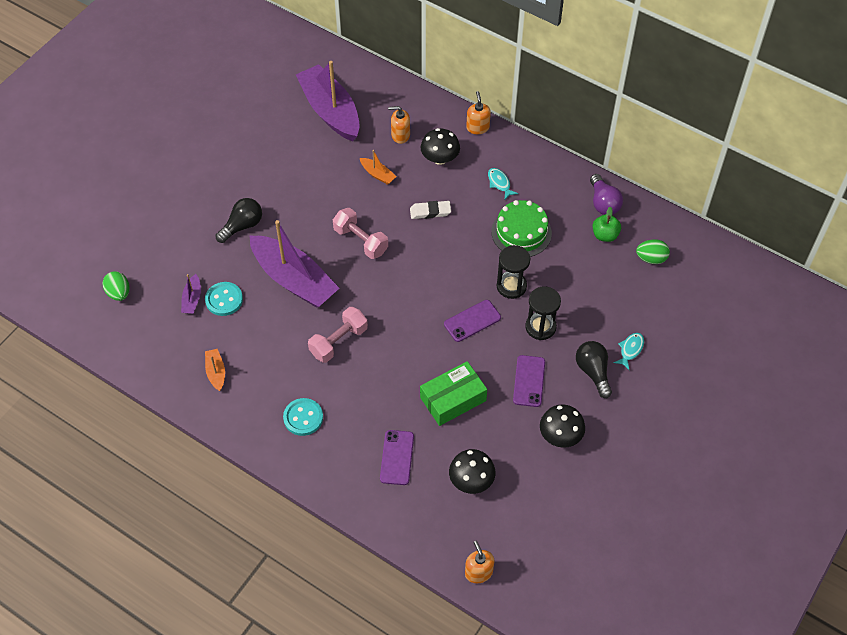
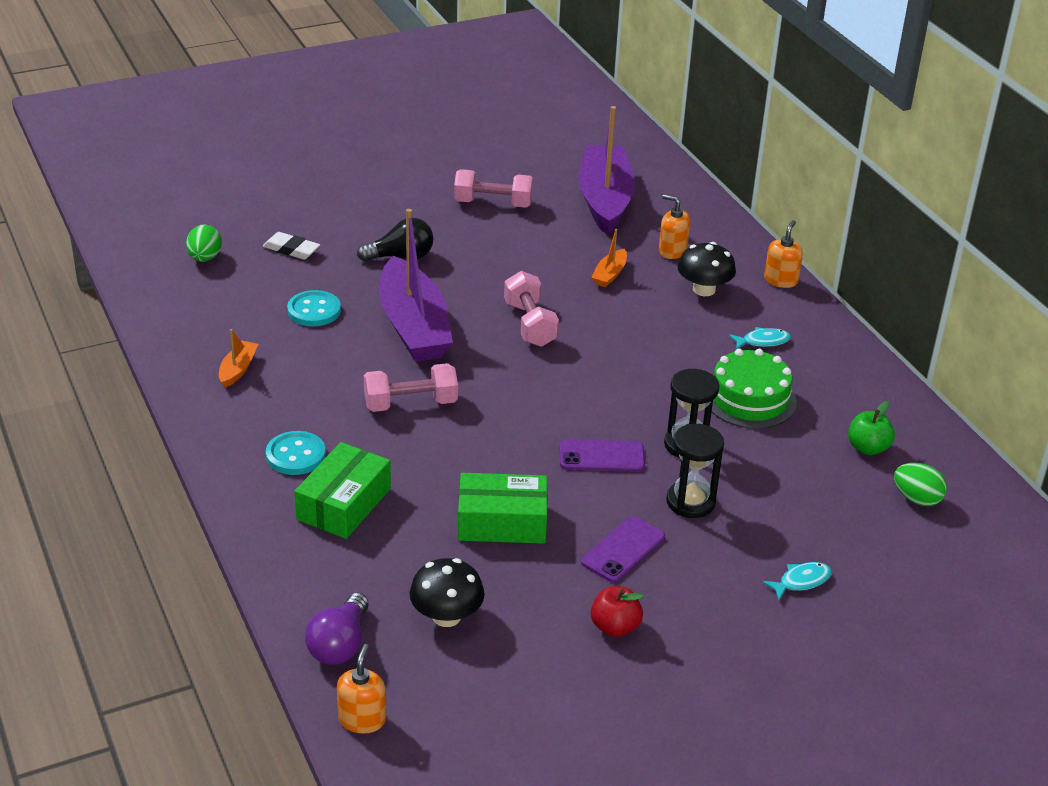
camera: 30 degrees right, 20 degrees down
(192, 299) = (279, 295): purple boat -> none
(264, 149) = (493, 204): none -> pink dumbbell
(358, 437) = (344, 504): none -> green box
(378, 174) = (609, 274): orange boat -> orange boat turned 45 degrees clockwise
(397, 457) = (372, 547): purple phone -> none
(430, 212) = (644, 332): white eraser -> white eraser (291, 249)
(499, 183) = (762, 341): turquoise fish -> turquoise fish turned 75 degrees clockwise
(560, 435) = (615, 627): black mushroom -> red apple
(593, 372) = (724, 581): black light bulb -> none
(603, 203) = (894, 415): purple light bulb -> purple light bulb (340, 645)

